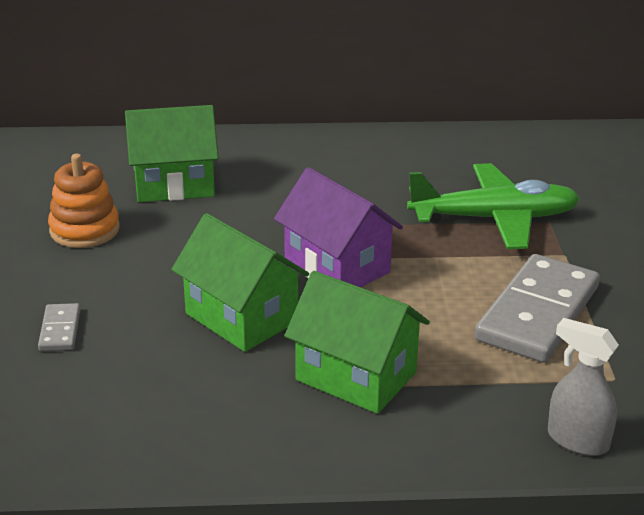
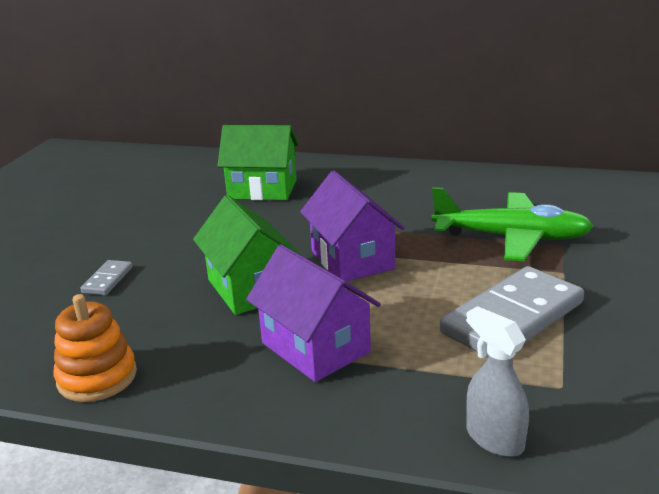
camera: 20 degrees right, 5 degrees down
(84, 230) = (176, 213): orange stacking toy -> orange stacking toy (97, 377)
(356, 376) = (315, 347): green house -> purple house

